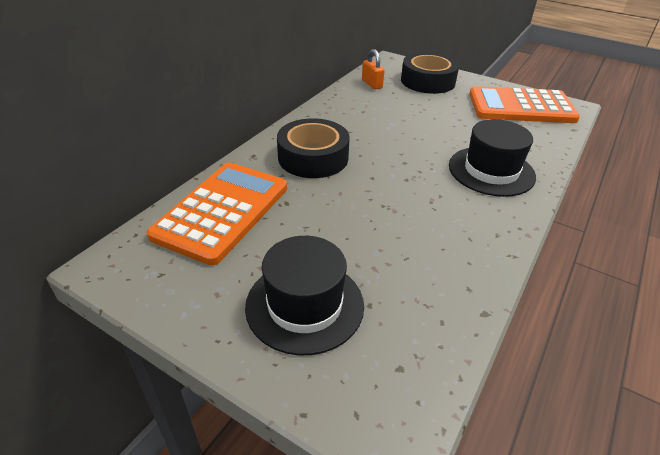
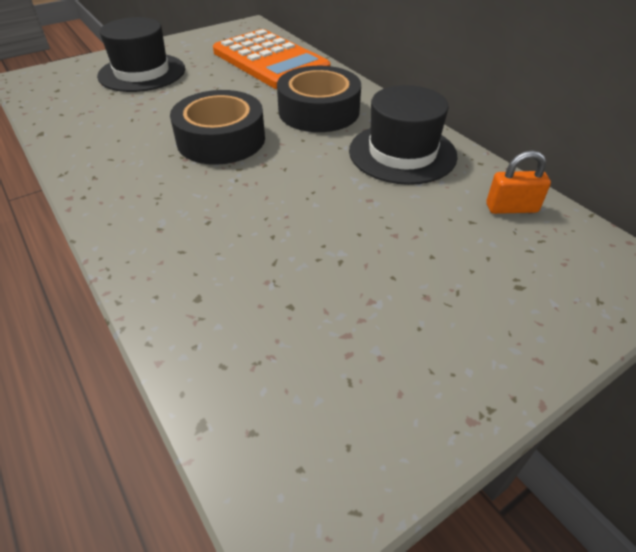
camera: 115 degrees right, 5 degrees up
(427, 81) = (514, 286): black tape -> black tape (221, 139)
(491, 171) = (187, 226): black hat -> black hat (402, 153)
(521, 107) = (341, 388): orange calculator -> none

